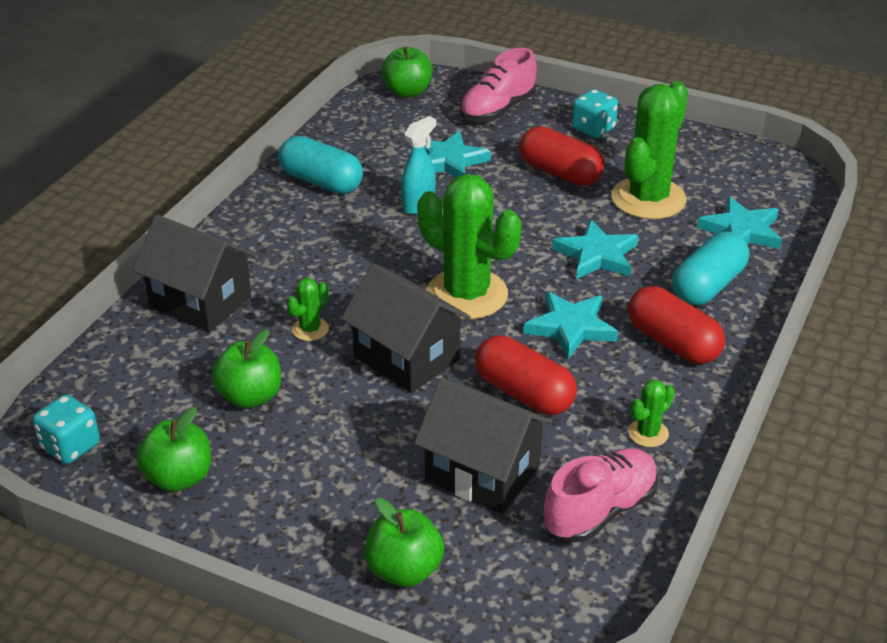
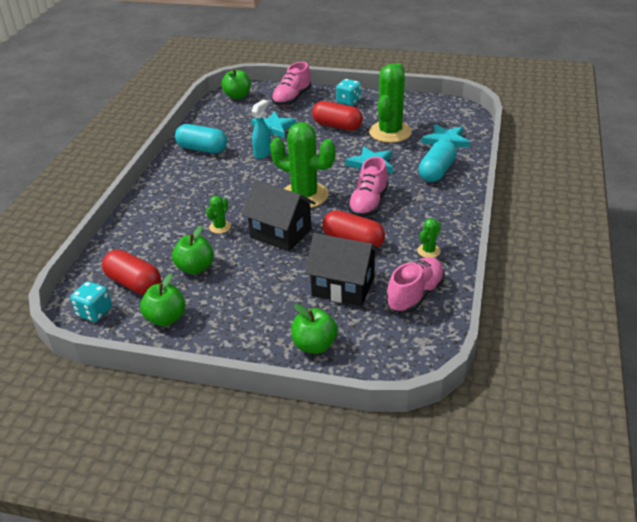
camera: 10 degrees left, 0 degrees up
(200, 302) = (150, 222): black house -> none
(571, 327) = (368, 203): turquoise star -> pink shoe
(672, 343) = (427, 203): red capsule -> red capsule (134, 283)

